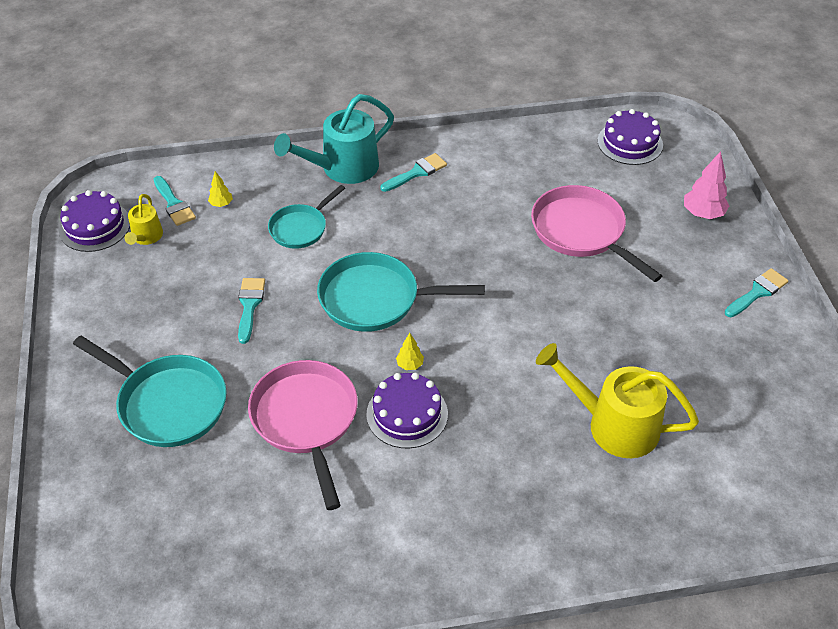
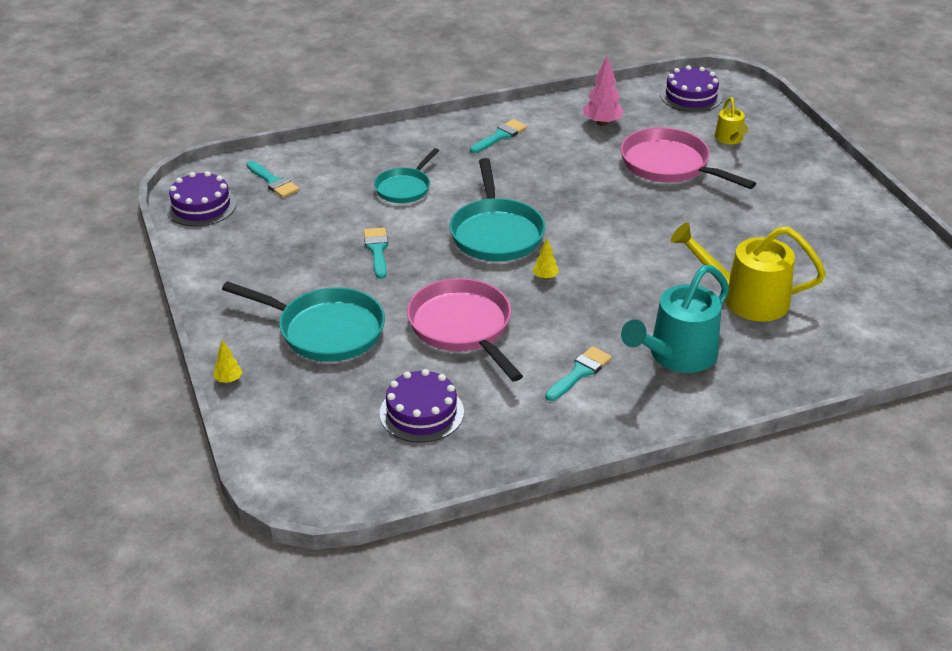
camera: 10 degrees left, 10 degrees down
(146, 237) = (255, 210): yellow watering can -> yellow watering can (730, 139)
(221, 204) = (320, 177): yellow tree -> yellow tree (228, 380)
(342, 168) = (428, 140): turquoise watering can -> turquoise watering can (676, 356)
(376, 299) = (496, 233): turquoise pan -> turquoise pan turned 90 degrees counterclockwise
(407, 414) = (555, 312): purple cake -> purple cake (421, 412)
(702, 214) = (774, 141): pink tree -> pink tree (602, 123)
(757, 292) = (841, 192): turquoise brush -> turquoise brush (580, 372)

